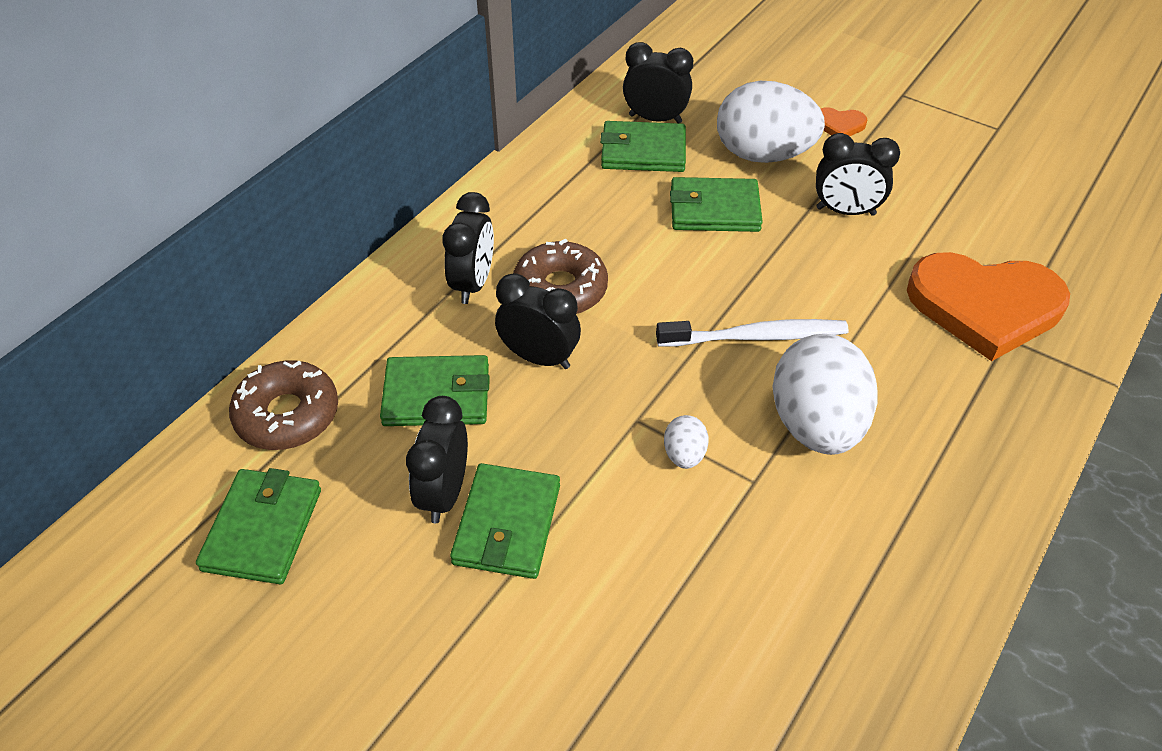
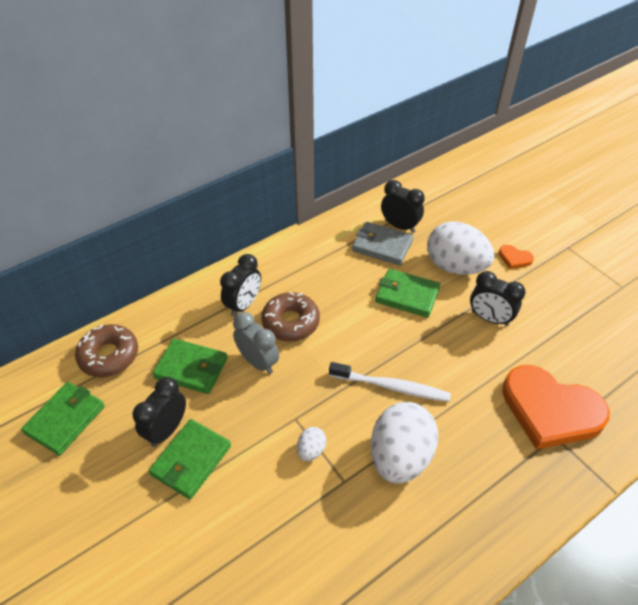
camera: 20 degrees right, 0 degrees up
(539, 358) = (258, 362): black clock -> grey clock
(643, 151) = (382, 246): green wallet -> grey wallet

